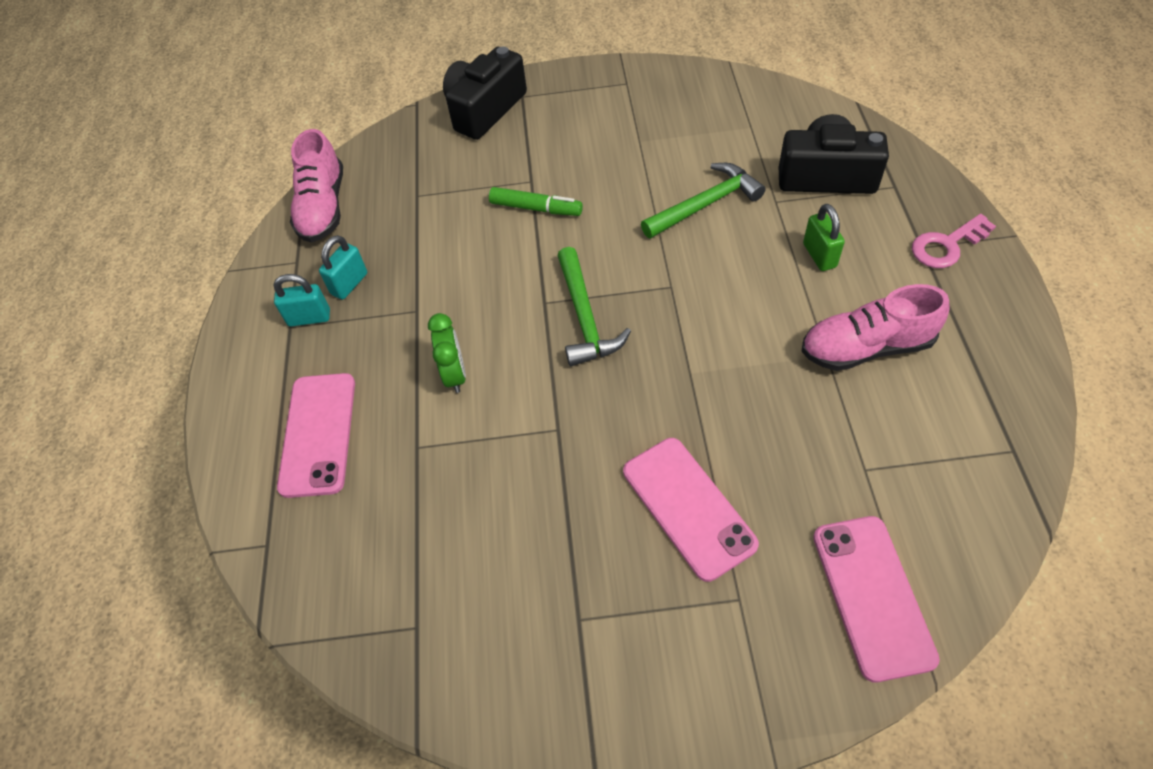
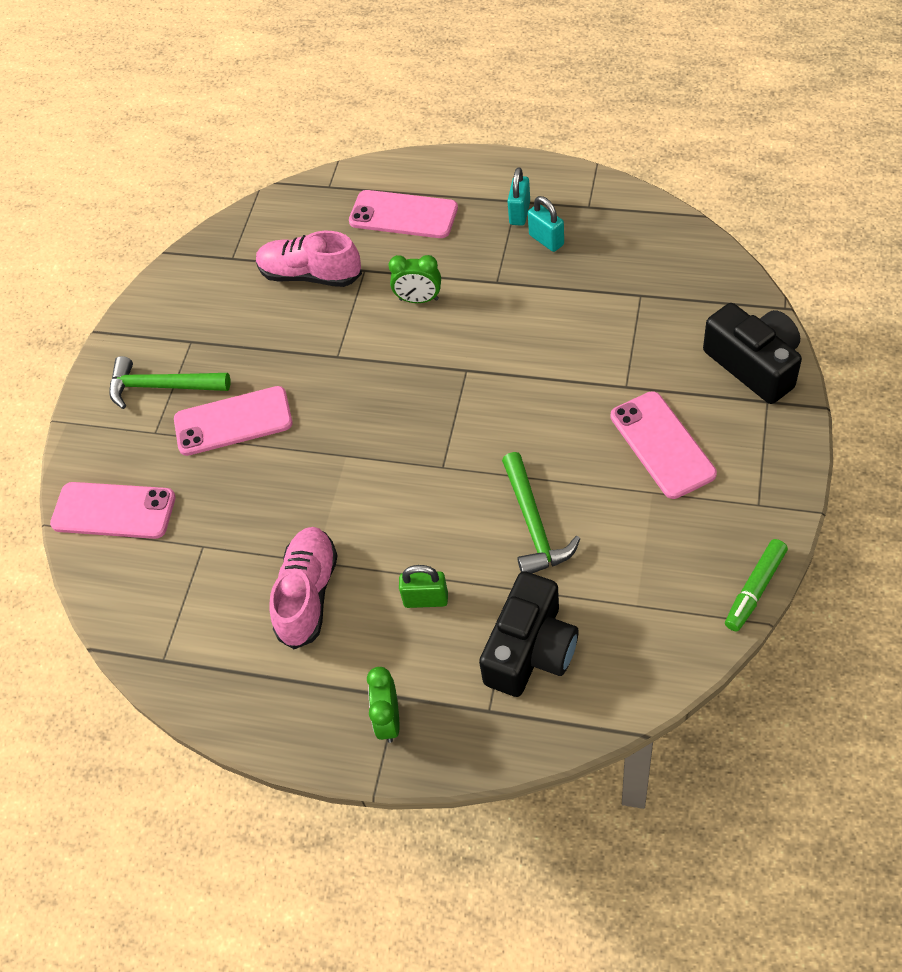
camera: 110 degrees right, 0 degrees up
(323, 207) = (651, 226): pink shoe -> pink shoe (310, 275)
(536, 208) = (585, 383): green marker -> green marker (755, 589)
(585, 317) = (436, 395): green hammer -> green hammer (162, 387)
(588, 145) = (662, 445): none -> pink phone
(947, 245) = (388, 720): pink key -> green clock

